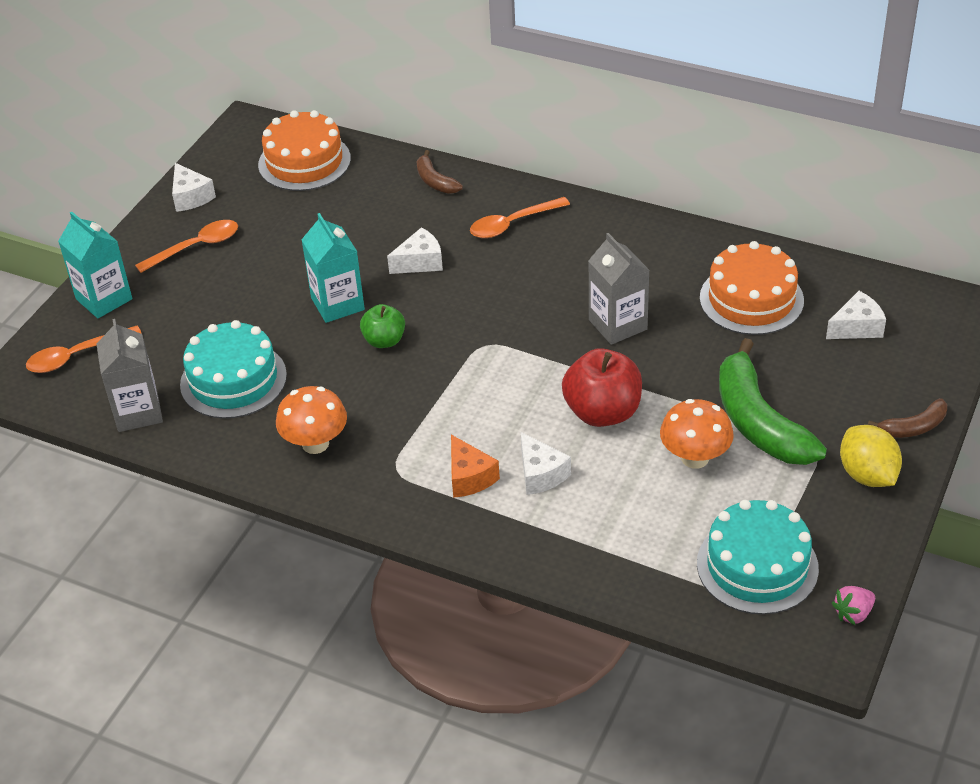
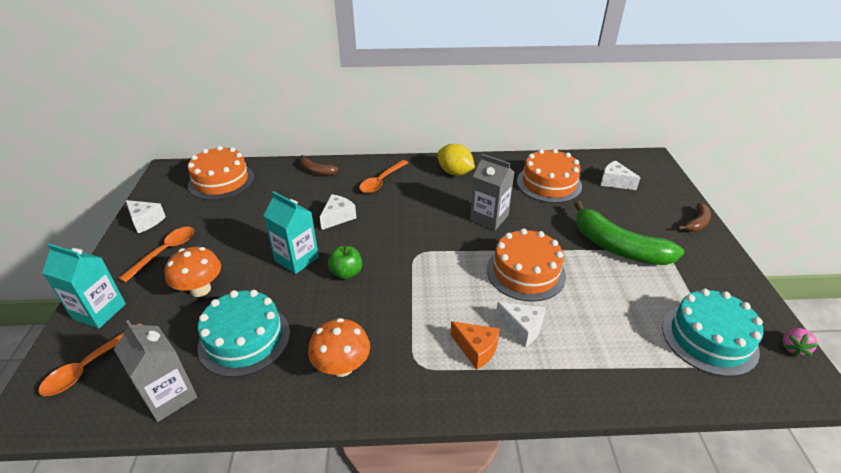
camera: 30 degrees left, 5 degrees down
(602, 412) = (525, 272): red apple -> orange cake
(695, 458) = (605, 281): orange mushroom -> orange mushroom (200, 289)
(856, 327) = (614, 182): white cheese -> white cheese turned 90 degrees counterclockwise
(867, 475) = (704, 257): yellow lemon -> yellow lemon (455, 172)

